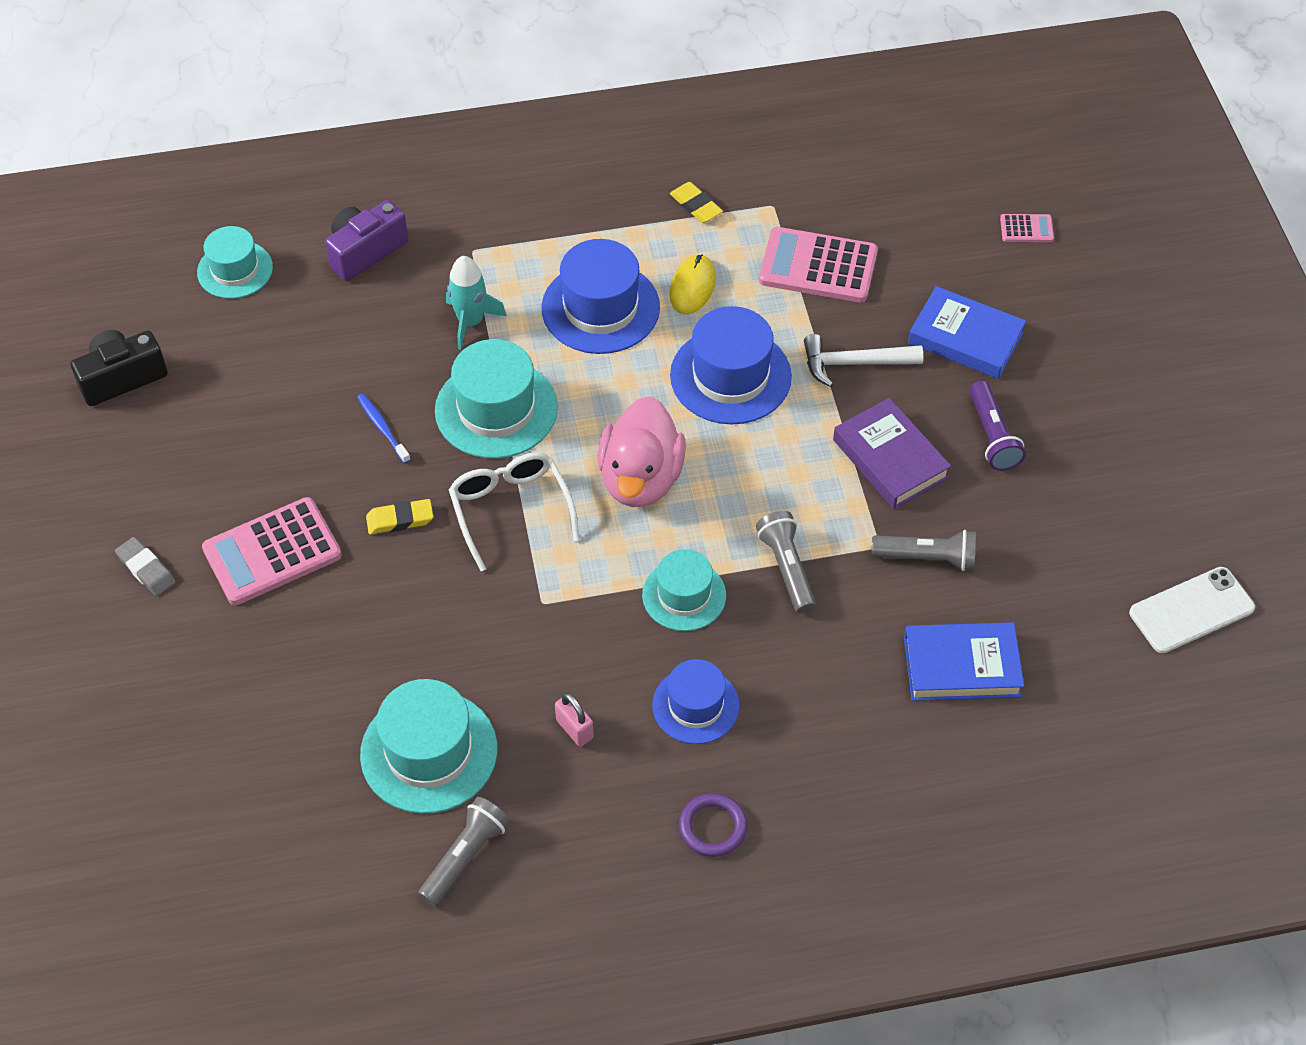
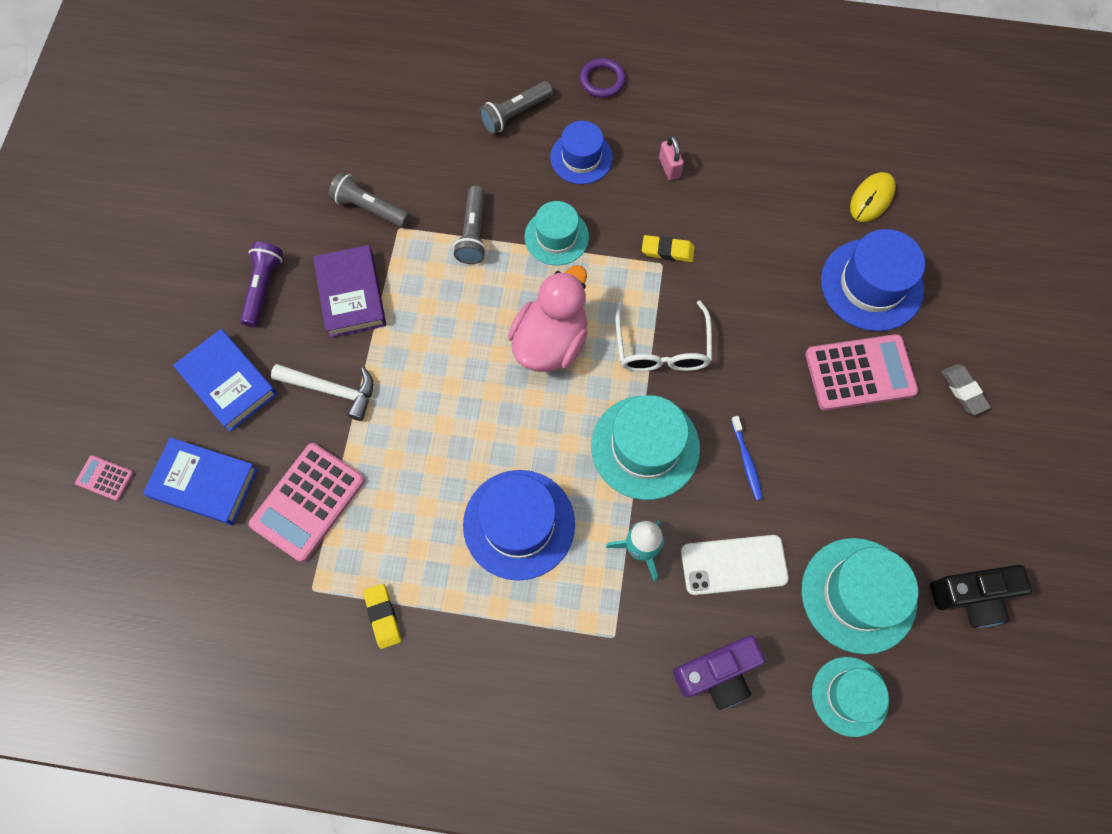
camera: 160 degrees left, 15 degrees up
(400, 520) = (752, 368): yellow eraser -> yellow eraser (667, 250)
(429, 752) = (774, 183): turquoise hat -> turquoise hat (858, 595)
(465, 857) = (766, 110): grey flashlight -> grey flashlight (515, 114)
(692, 287) = (428, 519): yellow mouse -> yellow mouse (871, 198)
(730, 376) = (438, 412): blue hat -> blue hat (871, 285)
(818, 266) = (308, 502): pink calculator -> pink calculator turned 90 degrees clockwise
(961, 667) = (391, 127): blue book -> blue book (204, 483)
(1191, 610) = (215, 115): white phone -> white phone (734, 564)

